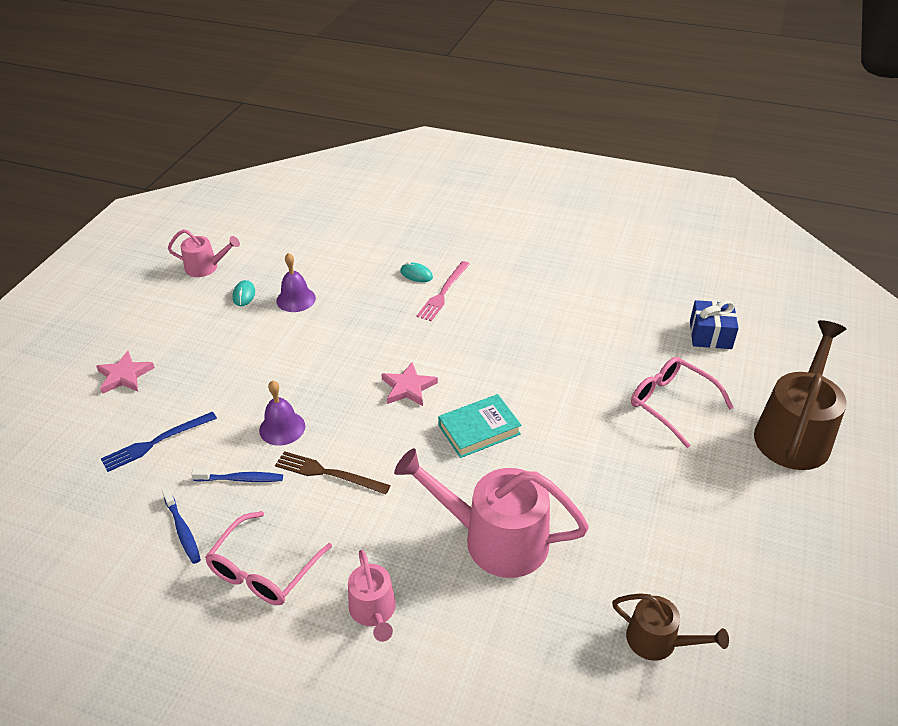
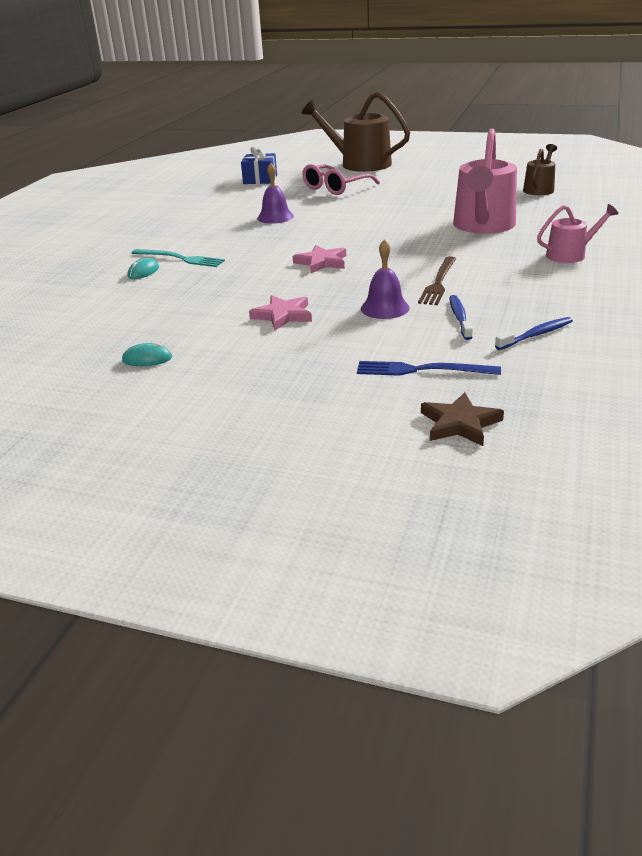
camera: 90 degrees left, 10 degrees down
(69, 456) = (460, 423): none -> brown star
(124, 375) = (305, 415): pink star -> pink star (283, 315)
(156, 442) = (422, 370): blue fork -> blue fork turned 135 degrees clockwise
(206, 267) = (69, 396): pink watering can -> none
(264, 570) = (558, 294): pink glasses -> none
(296, 299) = (167, 326): purple bell -> purple bell (275, 217)
(443, 293) = (180, 258): pink fork -> turquoise fork
(479, 430) = (372, 236): turquoise book -> none

